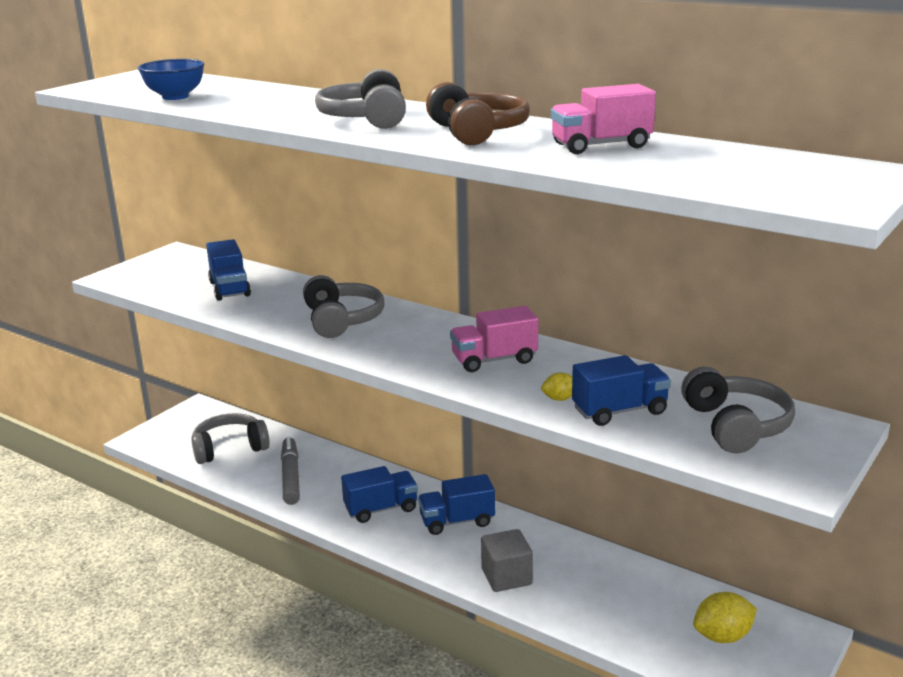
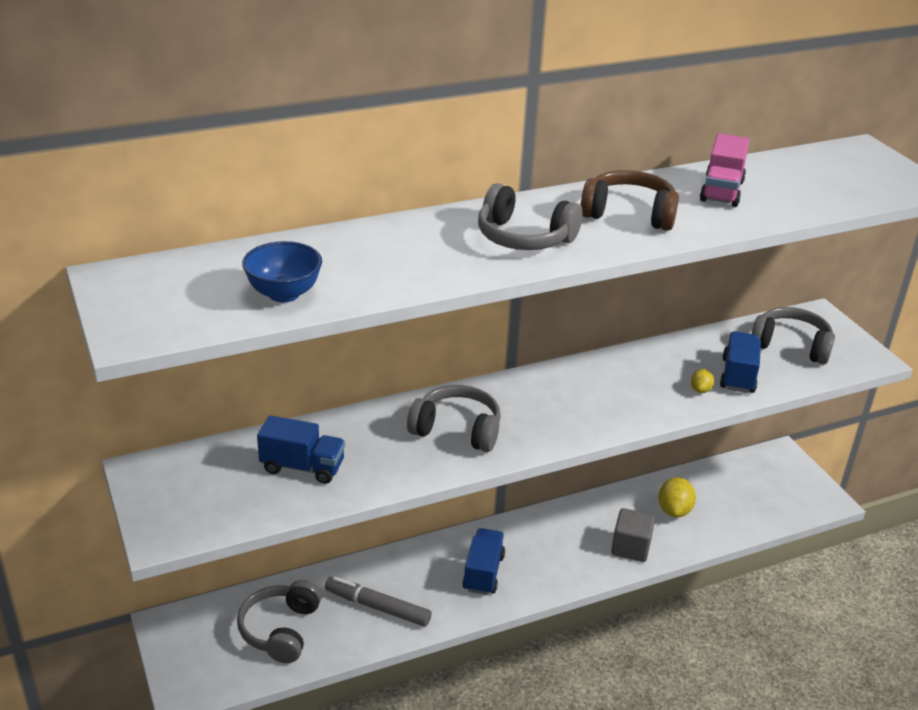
camera: 60 degrees left, 10 degrees up
(457, 521) = (539, 539): blue truck -> none
(494, 360) = (612, 389): pink truck -> none
(722, 636) = (762, 487): yellow lemon -> yellow lemon (674, 510)

